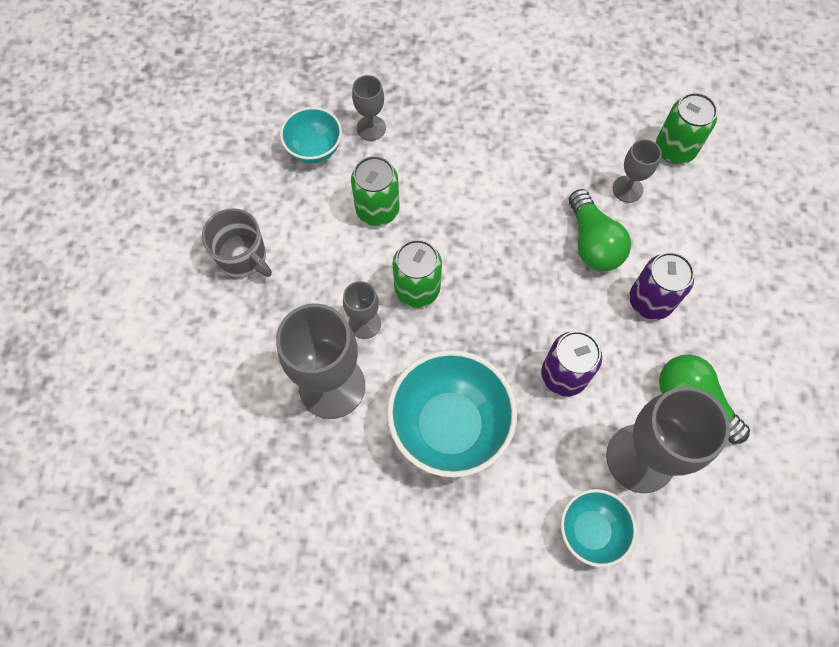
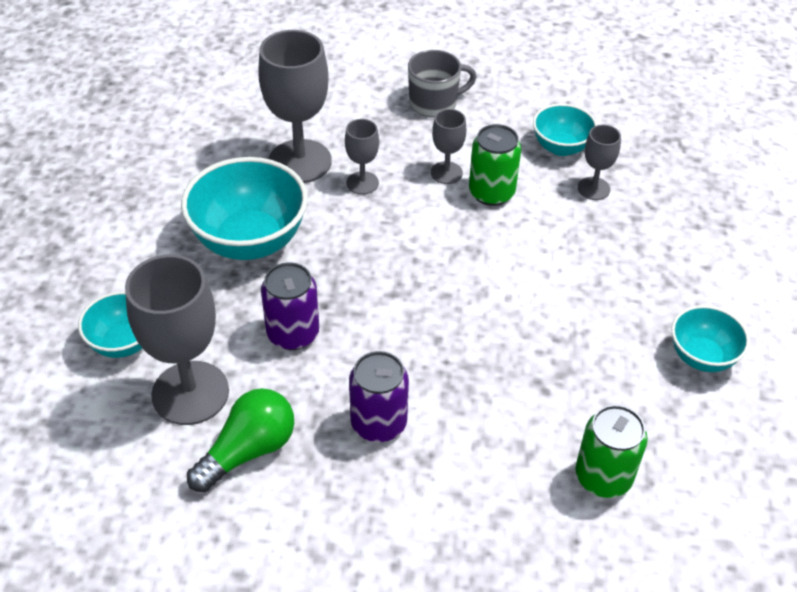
camera: 90 degrees right, 20 degrees down
(243, 257) = (434, 103): grey mug -> grey mug turned 150 degrees counterclockwise
(417, 289) = (399, 221): green can -> none
(557, 75) = (702, 357): none -> turquoise bowl
(592, 242) = (457, 373): green light bulb -> none
(627, 189) = (535, 416): grey goblet -> grey goblet (446, 173)

